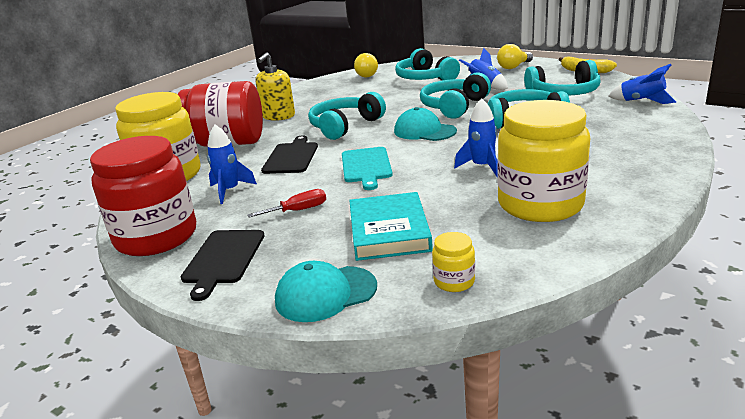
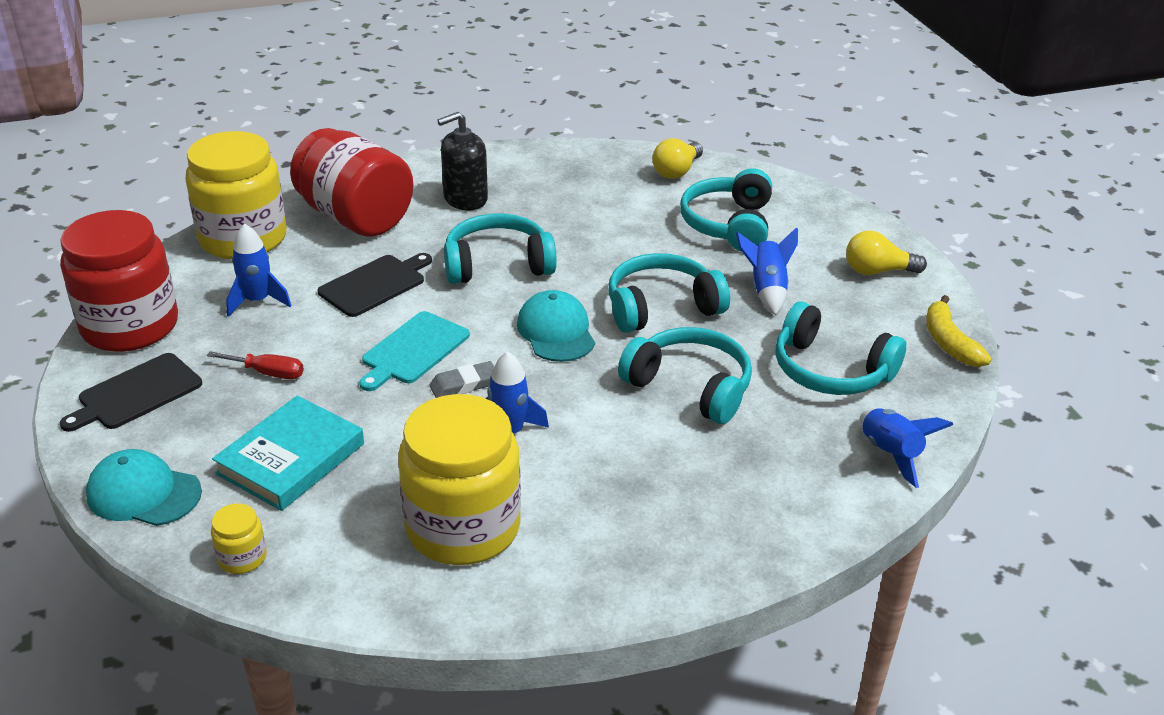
camera: 35 degrees right, 10 degrees up
(278, 116) = (465, 199): yellow soap dispenser -> black soap dispenser
(421, 164) = (464, 384): none -> grey eraser

